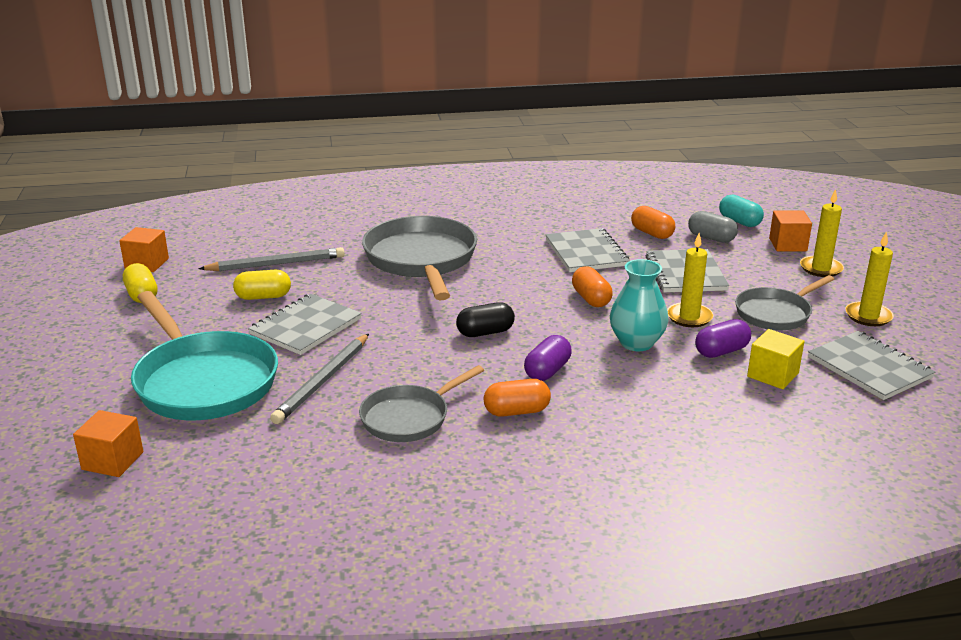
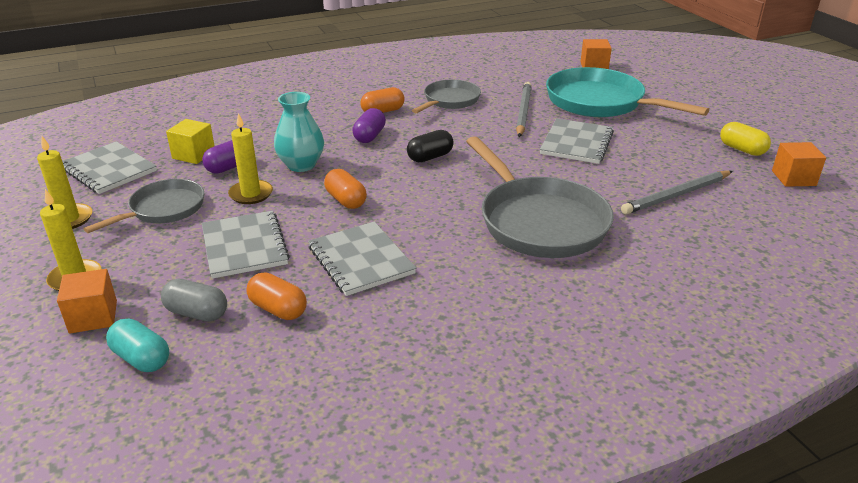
camera: 165 degrees right, 5 degrees up
(263, 297) = (642, 162): yellow capsule -> none

